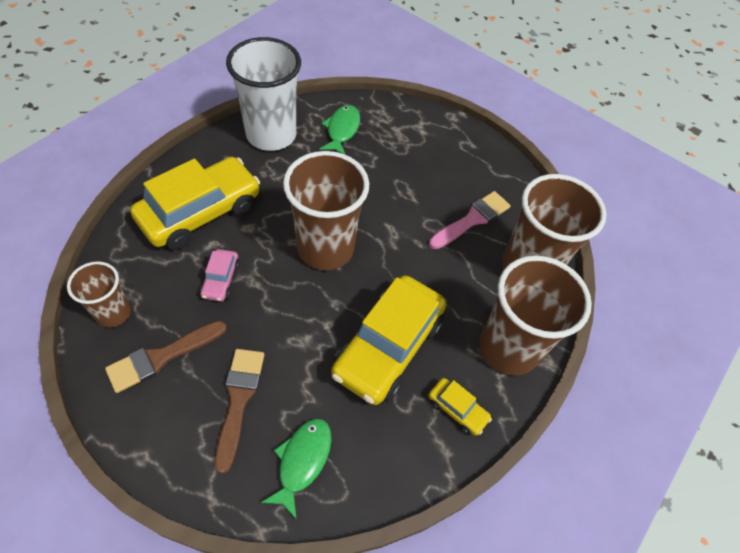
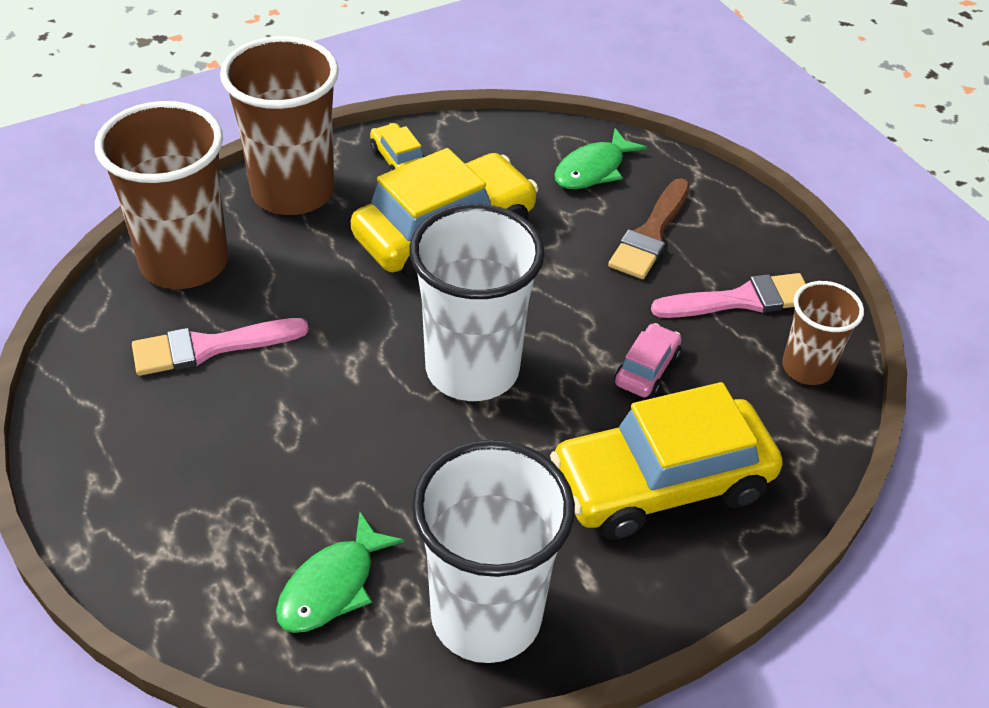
camera: 155 degrees left, 10 degrees down
(162, 357) = (741, 300): brown brush -> pink brush
(325, 248) = (472, 369): brown cup -> white cup

